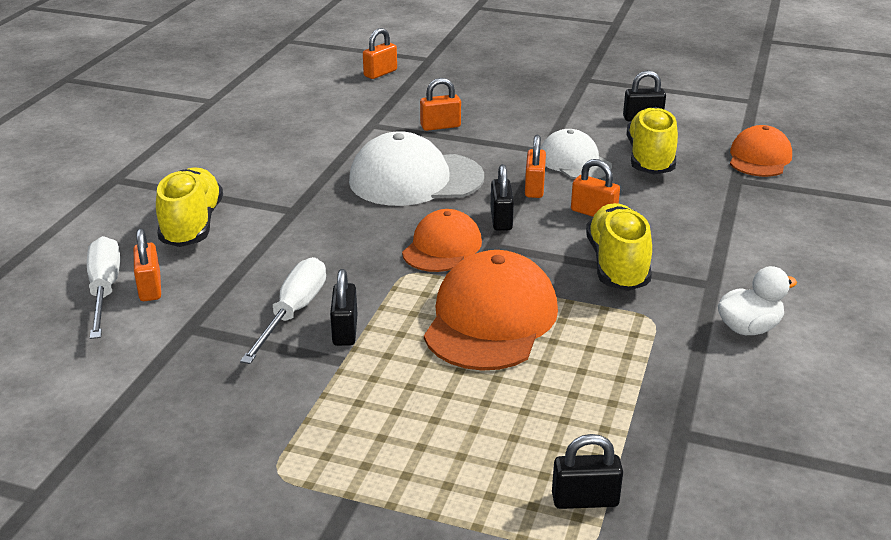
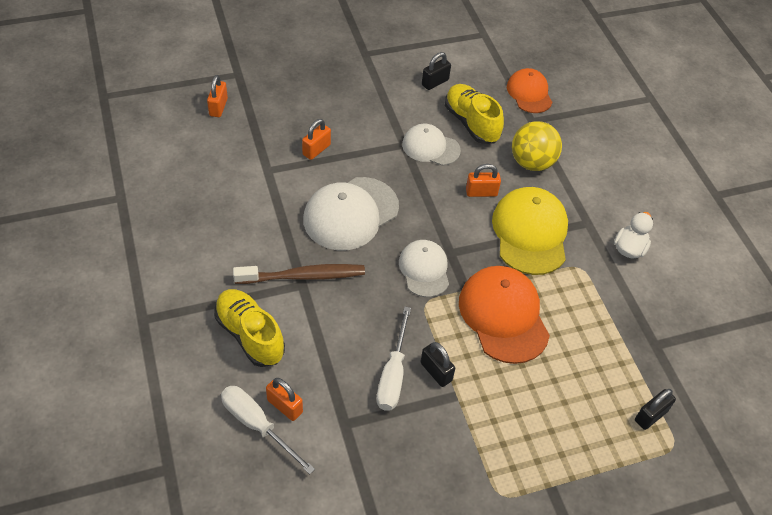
camera: 40 degrees left, 20 degrees up
(293, 312) = (393, 374): white screwdriver -> white screwdriver turned 150 degrees counterclockwise
(302, 205) = (303, 276): none -> brown toothbrush
(442, 247) = (424, 269): orange cap -> white cap
(501, 220) = (435, 226): black padlock -> none
(534, 188) = (429, 186): orange padlock -> none
(617, 265) = (530, 233): yellow shoe -> yellow cap
(693, 211) = (532, 162): none -> yellow ball

